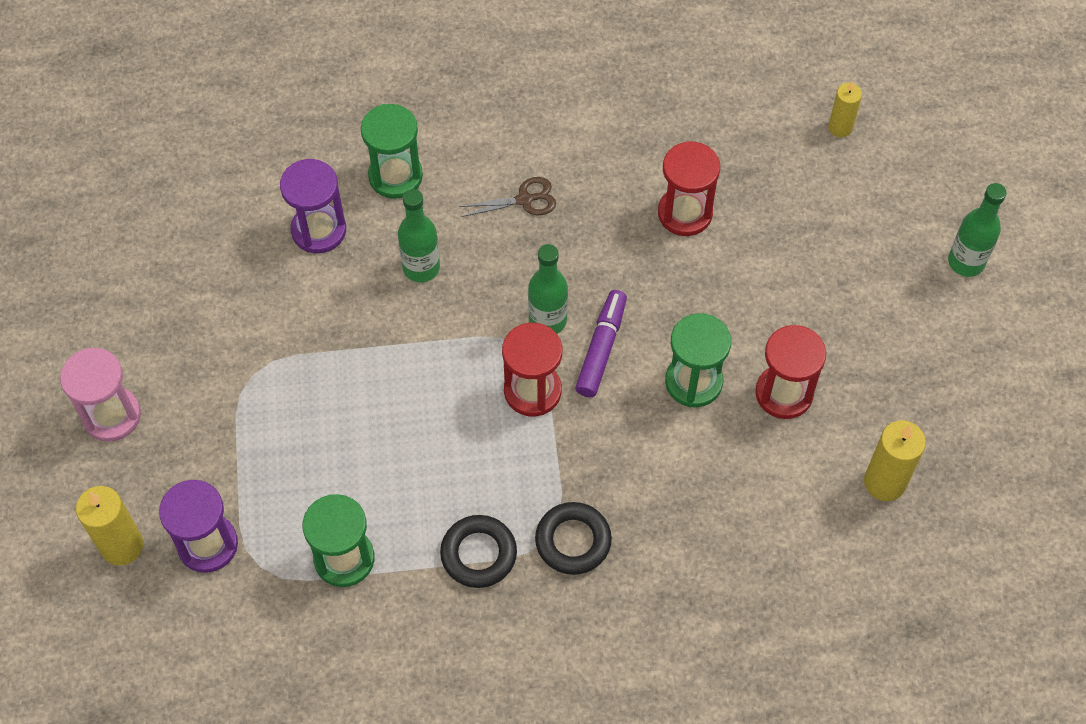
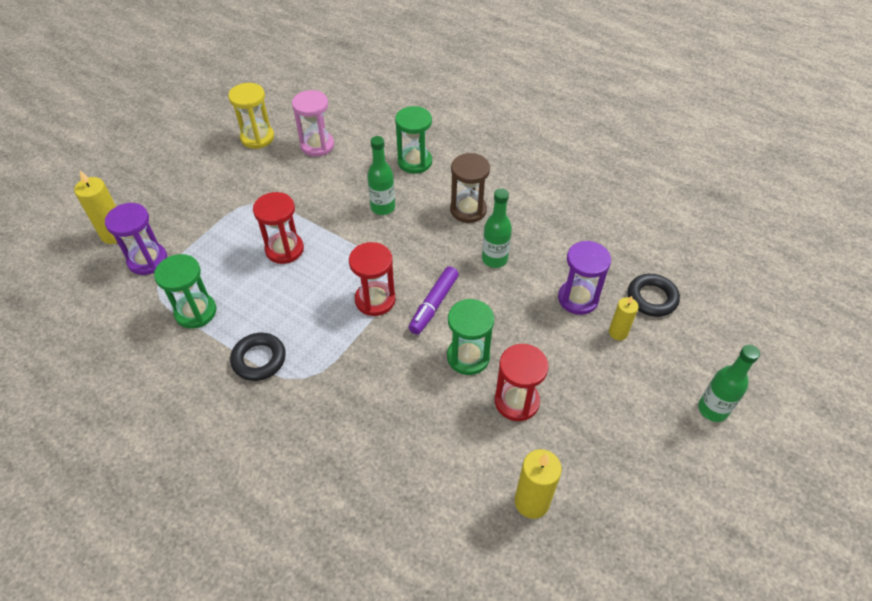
camera: 40 degrees right, 10 degrees down
(112, 415) = (177, 179): pink hourglass -> pink hourglass (317, 145)
(150, 281) = (257, 138): none -> yellow hourglass
(319, 230) = (353, 162): purple hourglass -> purple hourglass (578, 298)
(524, 200) = (468, 210): brown scissors -> brown hourglass
(547, 320) = (420, 272): green bottle -> green bottle (494, 259)
(573, 541) = (313, 390): black ring -> black ring (652, 298)
(601, 348) = (434, 304): purple marker -> purple marker turned 150 degrees clockwise
(685, 213) = (551, 269): red hourglass -> red hourglass (284, 249)
(840, 127) = (691, 284): yellow candle -> yellow candle (618, 333)

